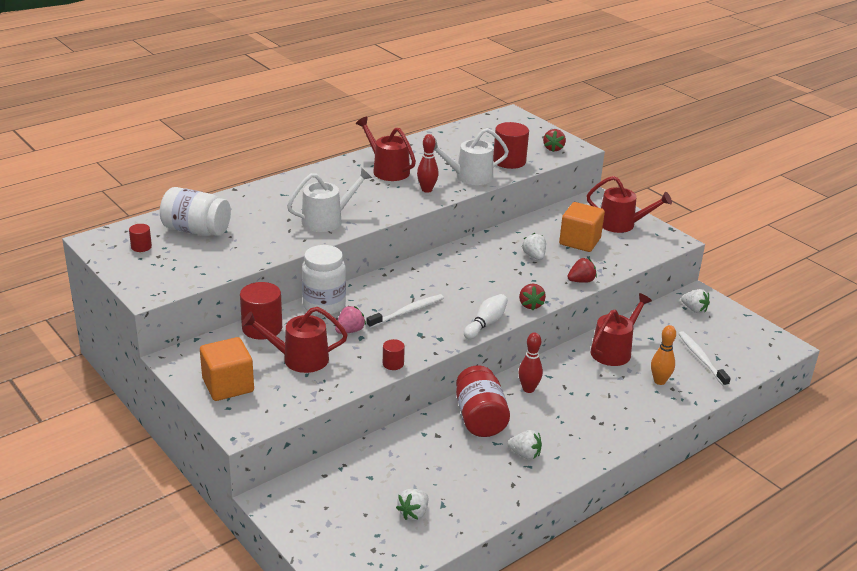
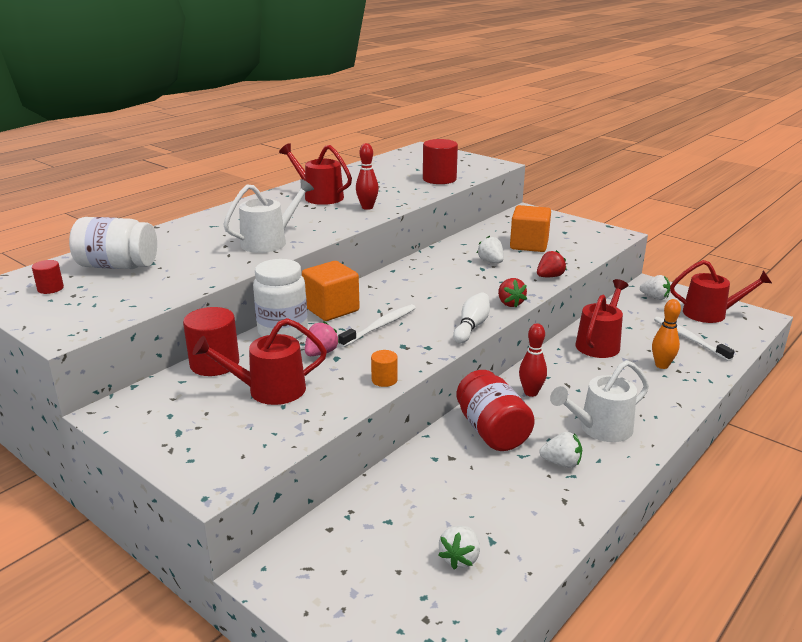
camera: 10 degrees left, 5 degrees down
(228, 385) = (185, 433): orange cube -> orange cube (331, 309)
(393, 364) = (384, 380): red cylinder -> orange cylinder
(469, 177) = (406, 194): white watering can -> white watering can (600, 428)
(553, 149) = (476, 167): red strawberry -> none
(621, 224) = (560, 227): red watering can -> red watering can (710, 313)

